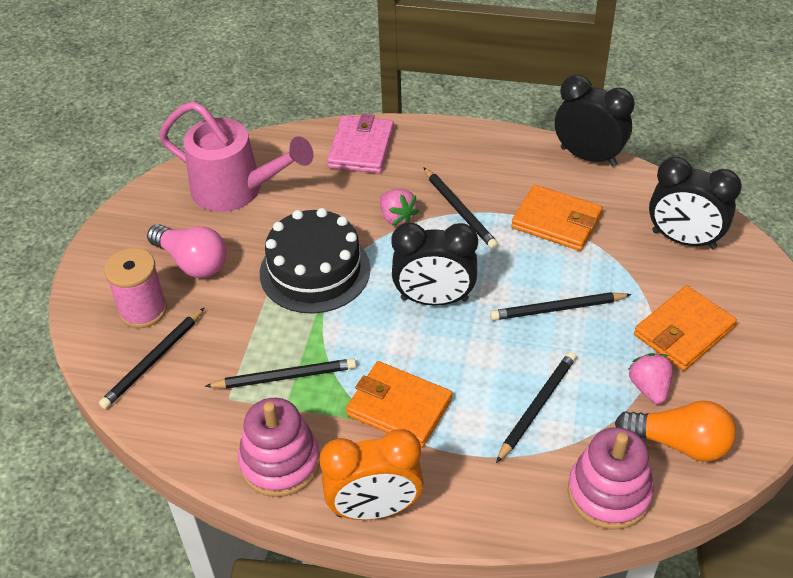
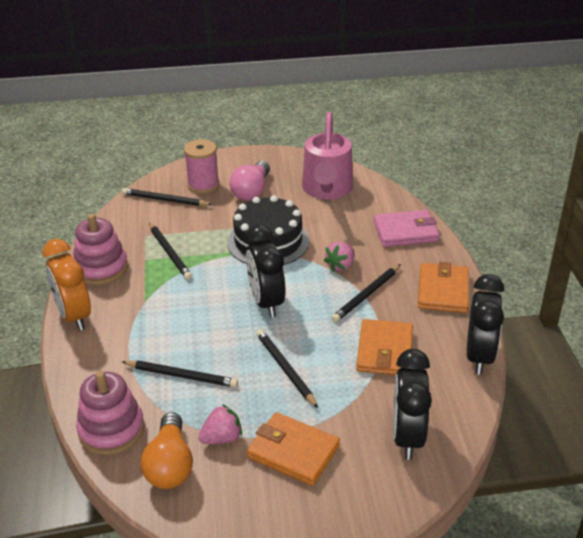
camera: 70 degrees right, 10 degrees down
(399, 407) = (160, 308): orange wallet -> orange wallet (443, 291)

